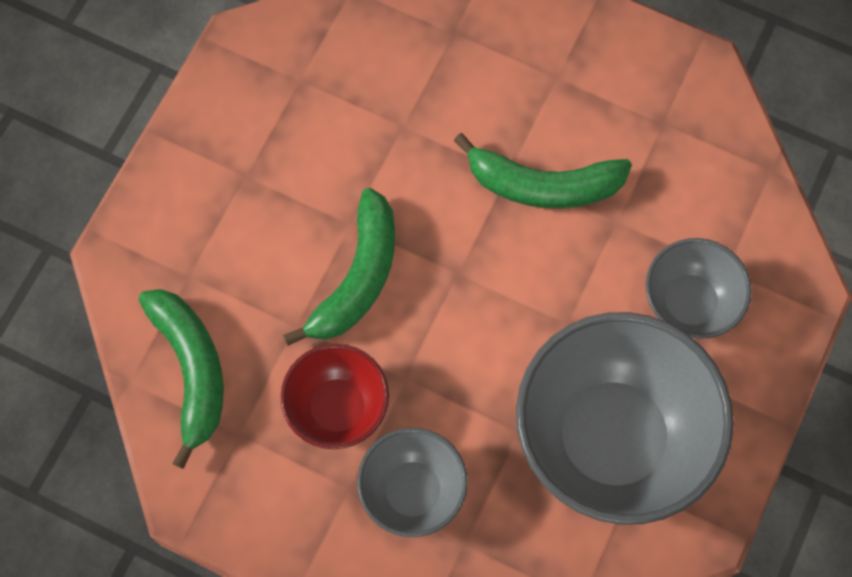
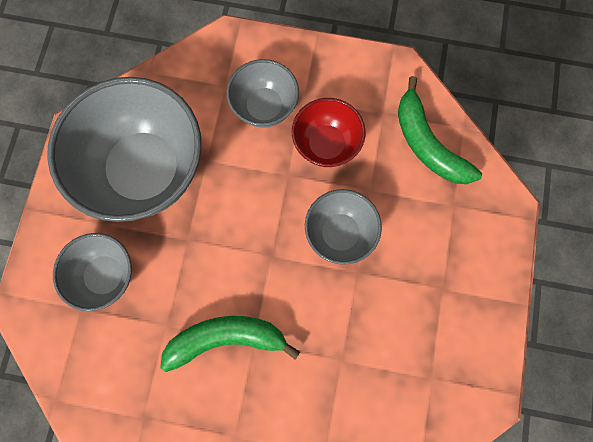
camera: 165 degrees right, 5 degrees up
(358, 277) = (340, 233): green banana -> grey bowl

